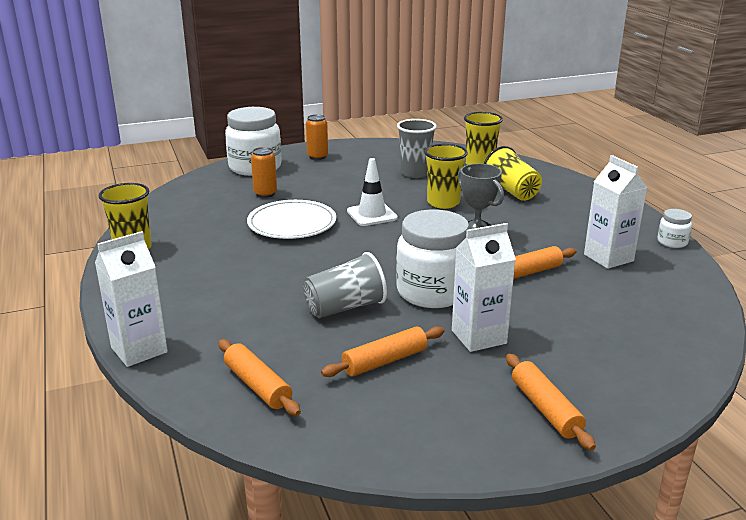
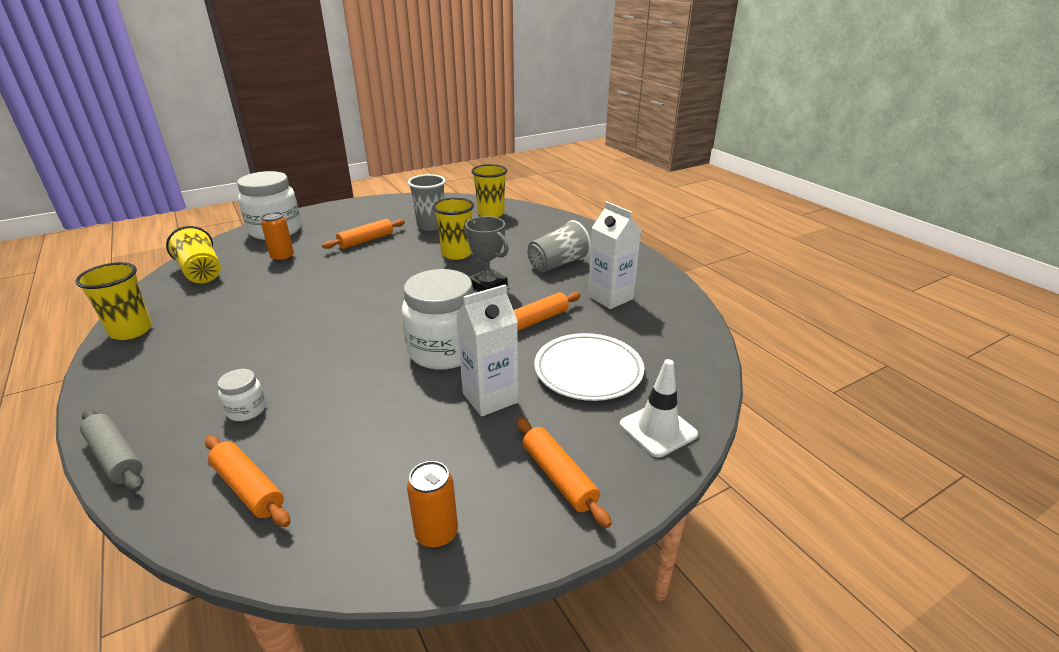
camera: 10 degrees left, 5 degrees up
(139, 350) = (115, 457): white carton -> grey rolling pin
(292, 224) = (306, 288): white plate -> white plate (588, 371)
(317, 156) = (338, 215): orange can -> orange can (436, 534)
(345, 307) = (354, 378): grey cup -> grey cup (558, 264)
(372, 215) = (387, 271): white traffic cone -> white traffic cone (658, 429)
(385, 361) = (392, 438): orange rolling pin -> orange rolling pin (366, 240)
(511, 191) = (520, 237): yellow cup -> yellow cup (201, 272)
(672, 242) = (665, 277): white jar -> white jar (246, 410)

